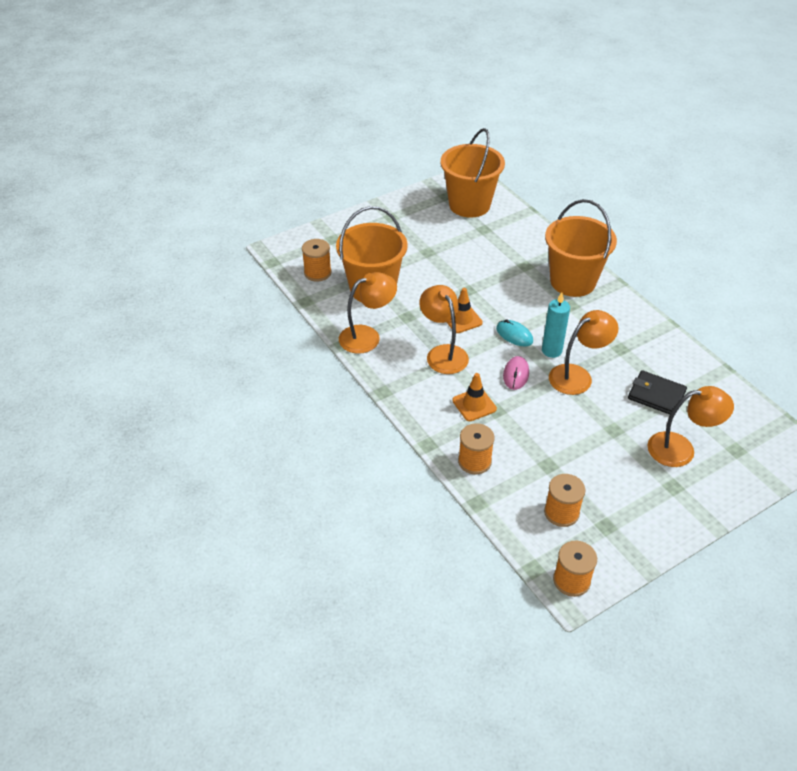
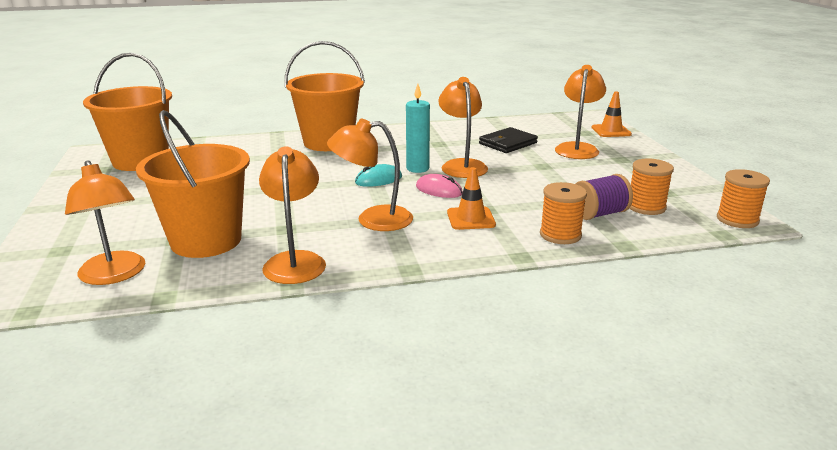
camera: 70 degrees left, 20 degrees down
(317, 273) = (114, 275): orange spool -> orange lamp
(462, 319) = (326, 199): orange traffic cone -> orange traffic cone (611, 131)
(527, 481) = (599, 214): none -> purple spool

